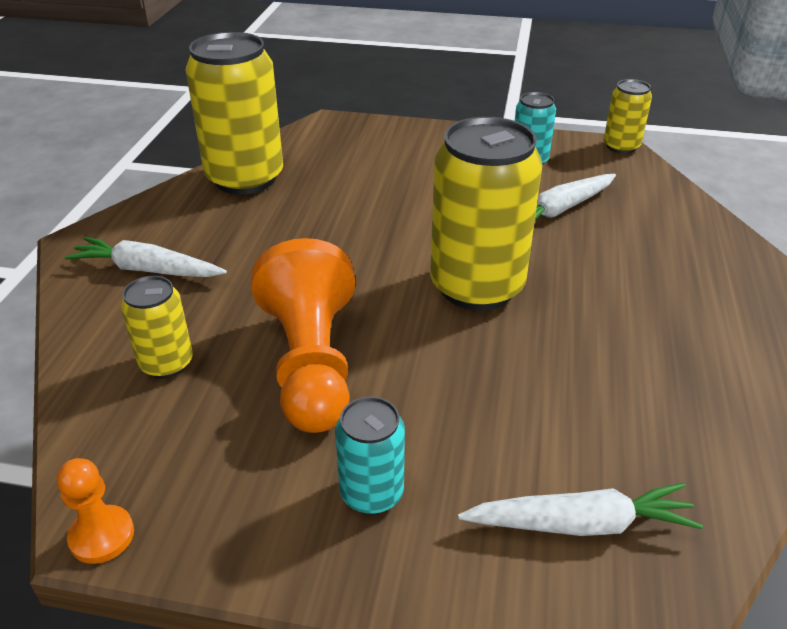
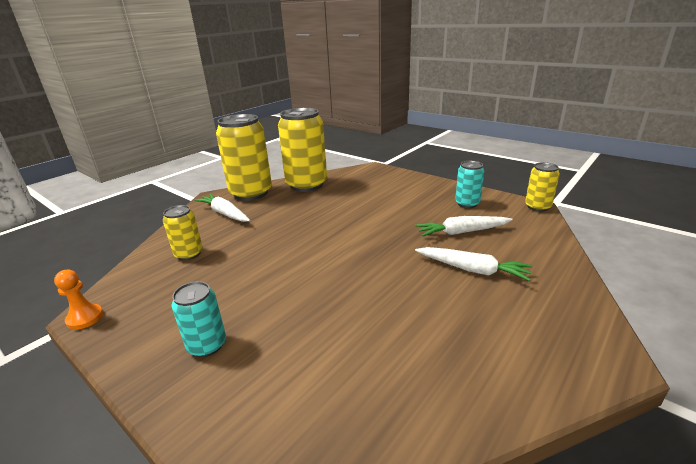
camera: 30 degrees right, 10 degrees down
(311, 363) = (247, 273): orange pawn -> none
(477, 287) = (370, 260): yellow can -> yellow can (251, 193)
(580, 524) = (295, 411): white carrot -> white carrot (472, 270)

